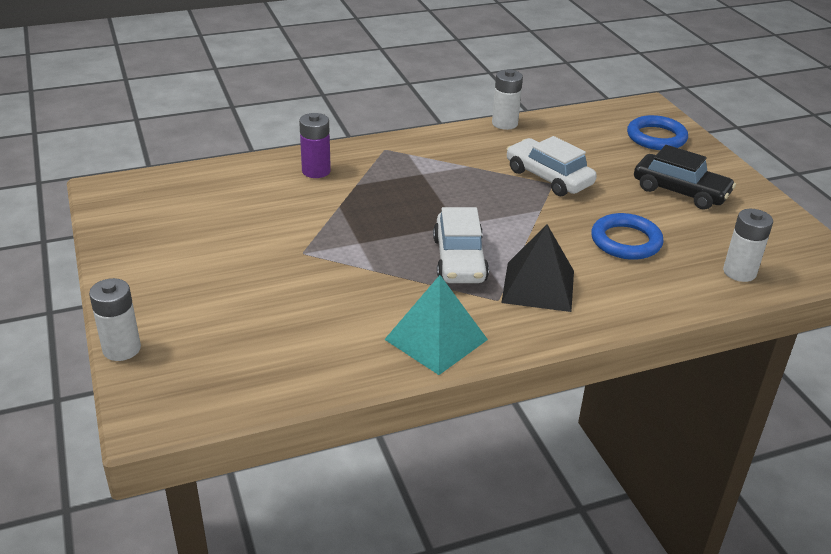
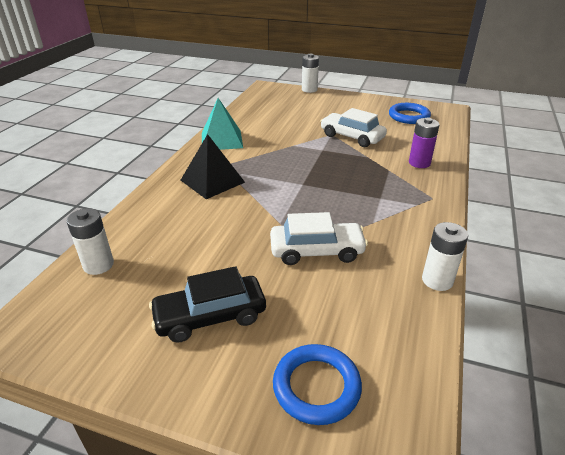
camera: 130 degrees right, 0 degrees up
(459, 260) = (268, 169): white car -> white car (352, 137)
(626, 241) = (199, 237): blue ring -> blue ring (409, 116)

